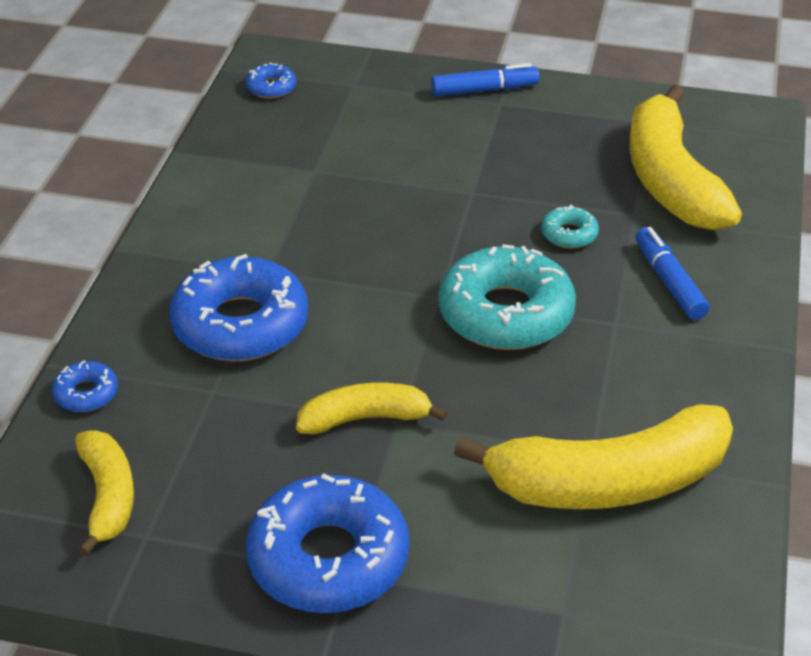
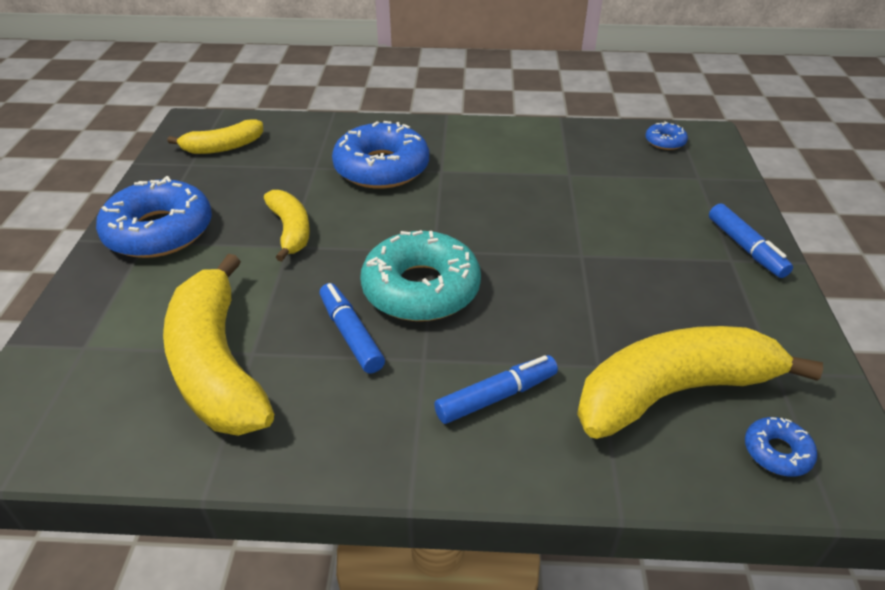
camera: 80 degrees right, 0 degrees up
(86, 394) = (309, 126): blue donut -> blue donut (777, 452)
(569, 234) = (545, 319): turquoise donut -> none
(572, 373) = (351, 334): none -> blue marker

